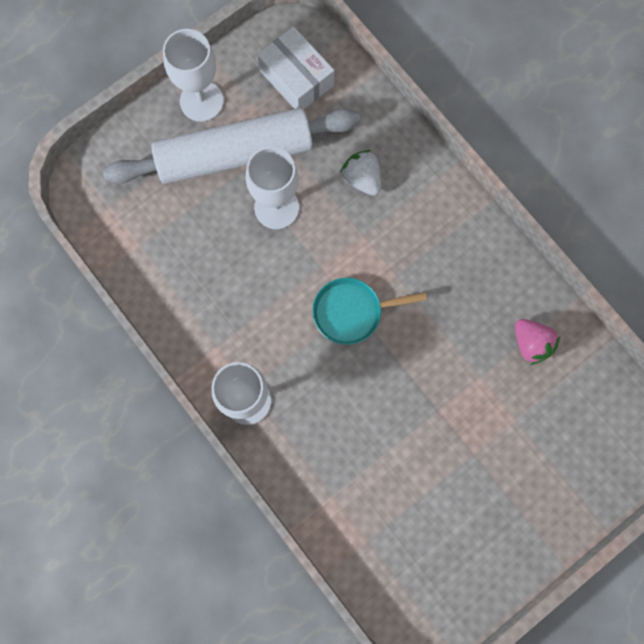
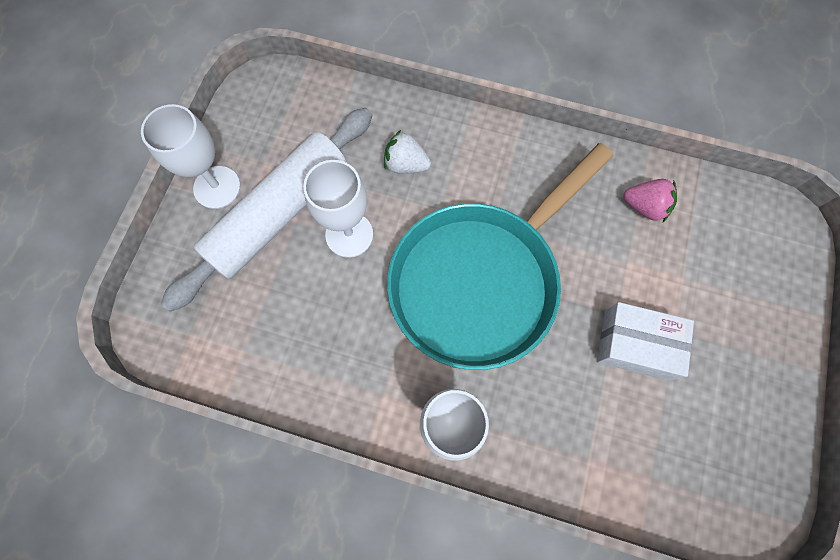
camera: 35 degrees left, 5 degrees down
(296, 78) = (289, 118): white box -> white box (636, 345)
(352, 312) = (481, 280): turquoise pan -> turquoise pan, size x2.28

